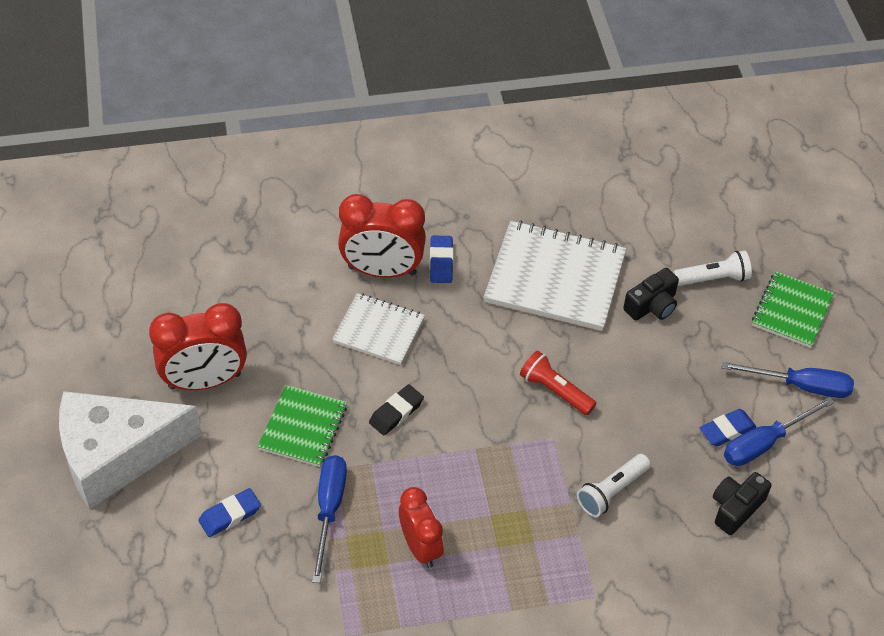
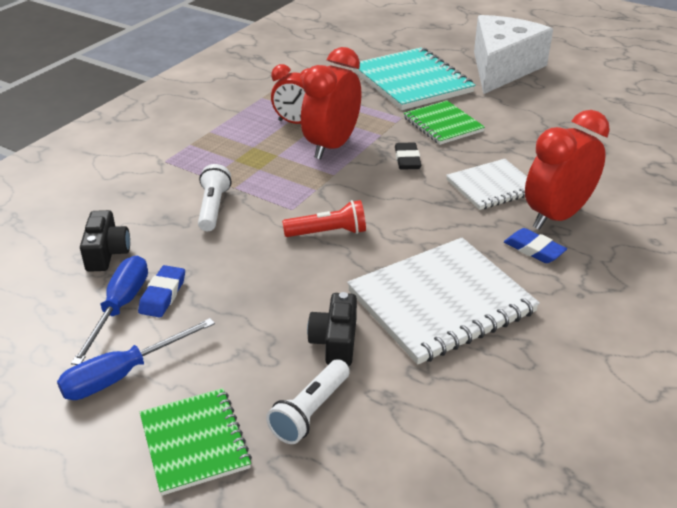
camera: 135 degrees right, 15 degrees down
(204, 381) = (527, 109): red clock -> red clock (332, 146)
(230, 515) = (411, 82): blue eraser -> turquoise notebook
(329, 510) = (368, 108): blue screwdriver -> none

